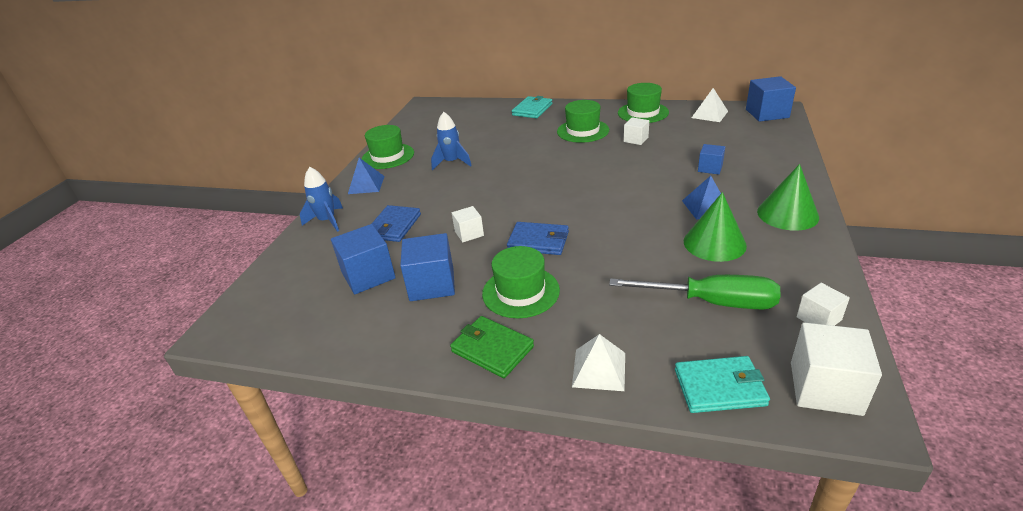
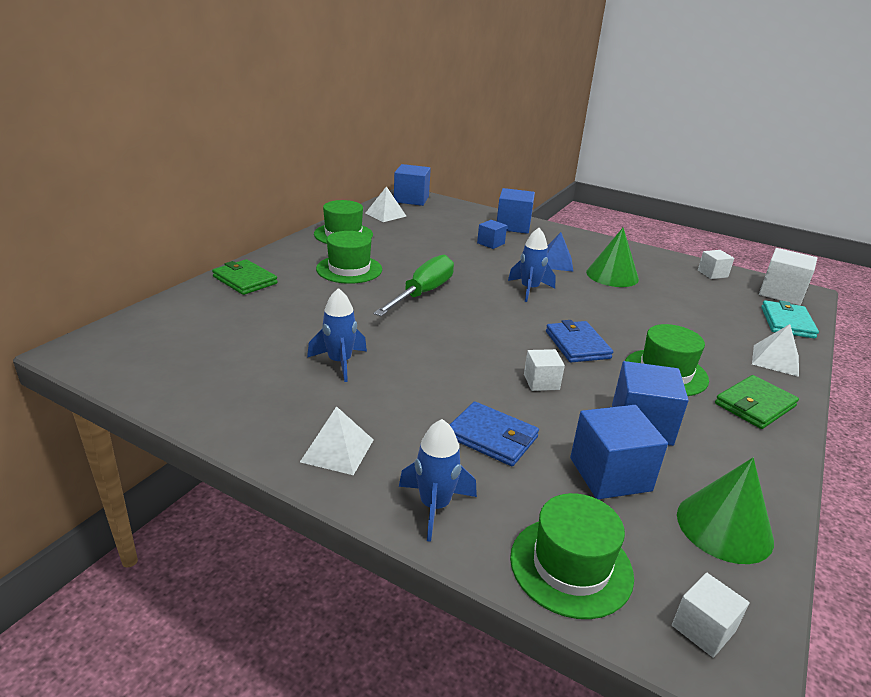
camera: 80 degrees left, 5 degrees down
(366, 185) = (337, 450): blue pyramid -> white pyramid
(388, 156) = (250, 416): green hat -> green hat (571, 566)
(532, 109) = (245, 280): turquoise wallet -> green wallet
(538, 241) = (577, 345): blue wallet -> blue wallet turned 45 degrees counterclockwise
(625, 204) = (529, 289): none -> blue rocket
(636, 139) = (402, 253): white cube -> white cube (703, 628)
(711, 302) = (691, 298): green screwdriver -> green screwdriver (422, 293)
(776, 170) = (513, 226): none -> blue cube
(787, 214) = (582, 243): green cone -> green cone (724, 527)

